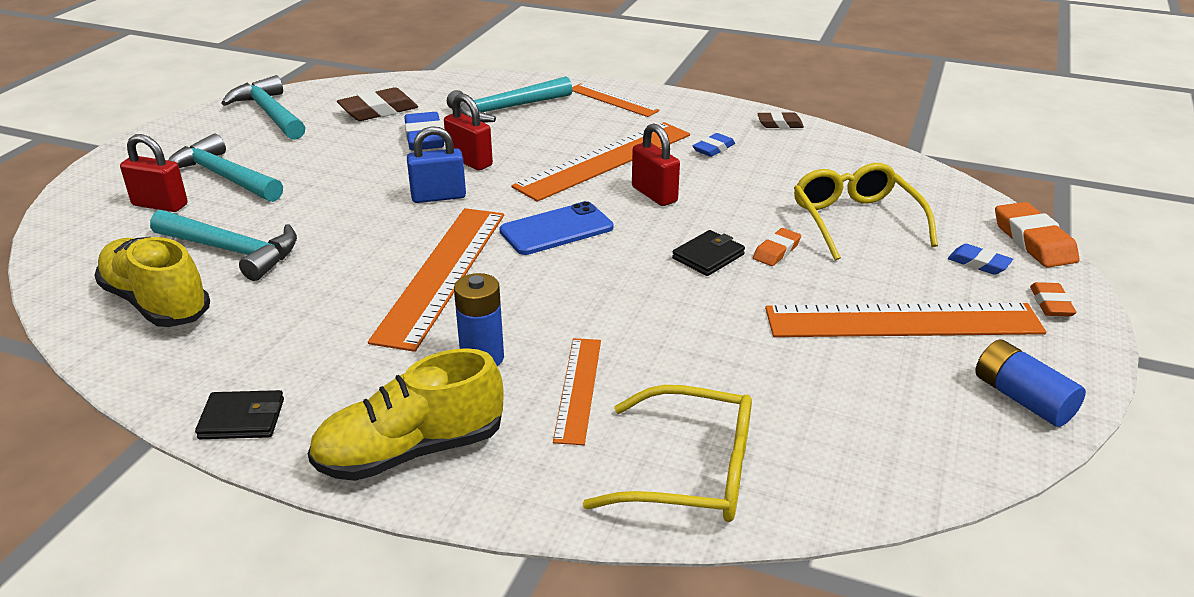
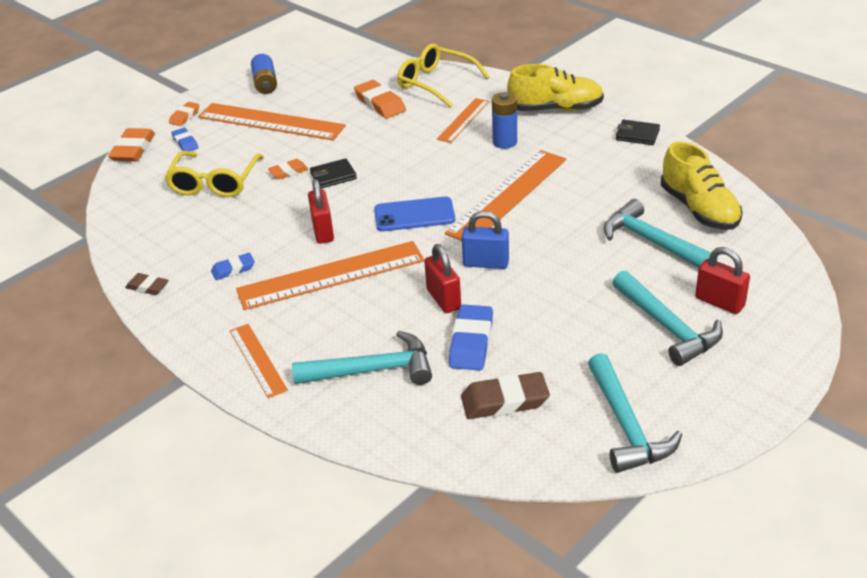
camera: 155 degrees left, 5 degrees up
(758, 395) = (380, 103): none -> orange eraser

